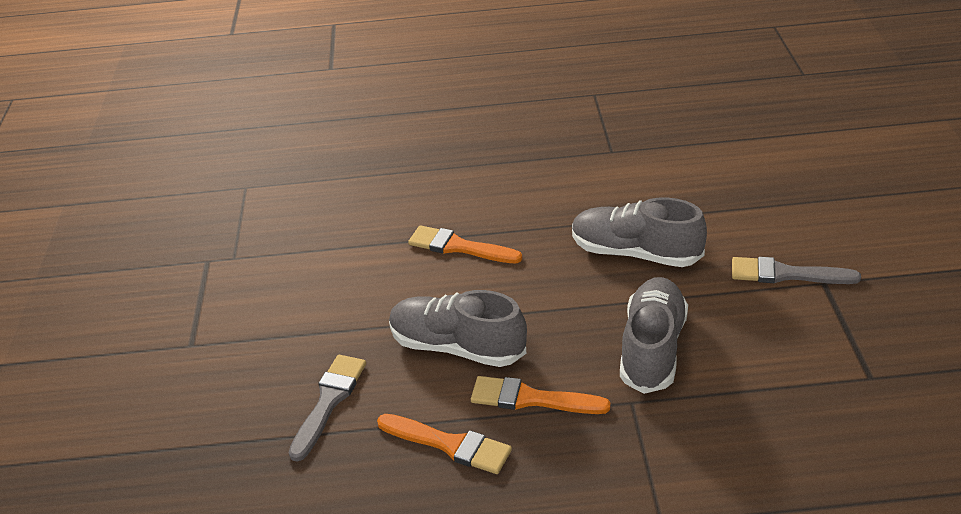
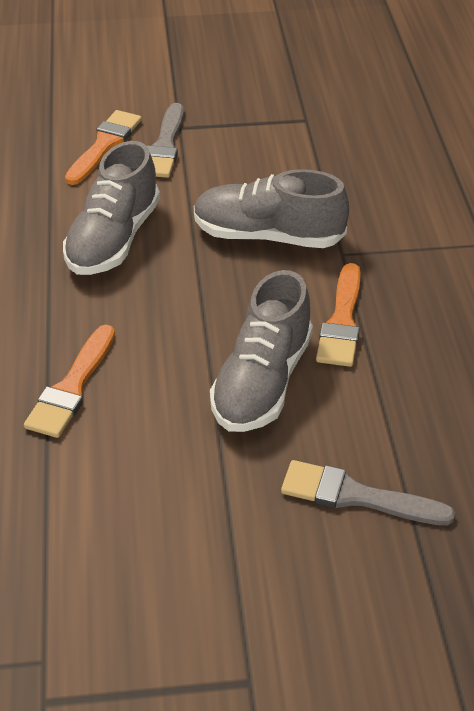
camera: 95 degrees left, 5 degrees up
(449, 444) = (412, 383): orange brush -> orange brush (104, 145)

